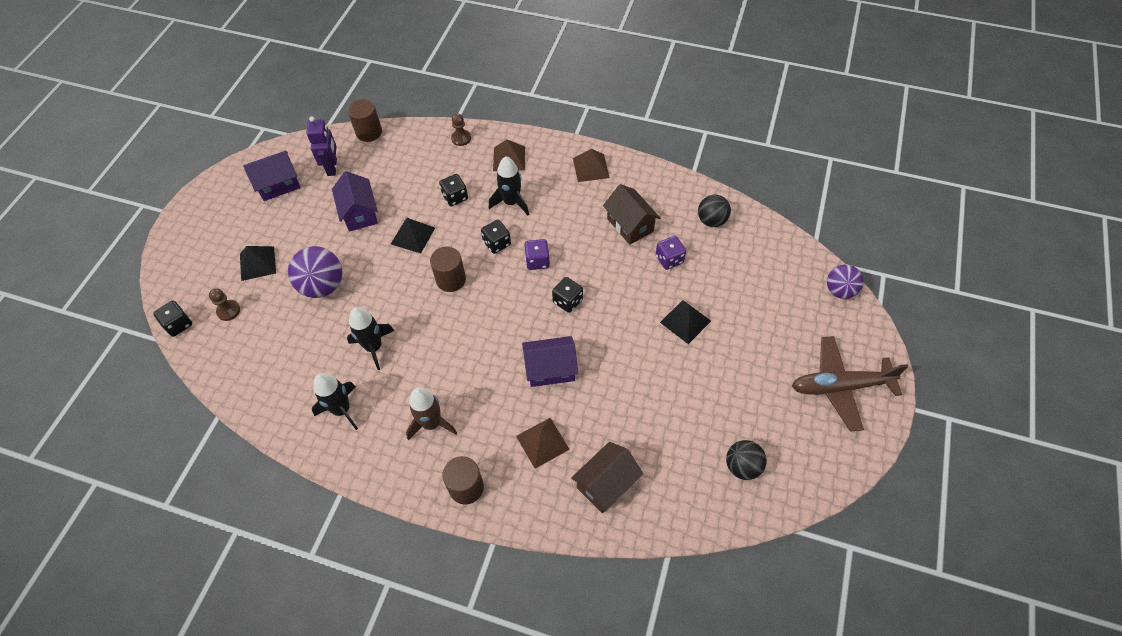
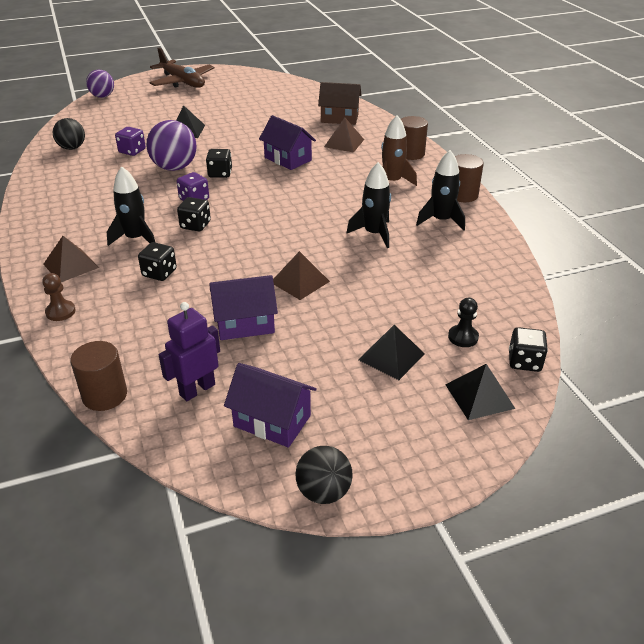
camera: 130 degrees left, 20 degrees down
(228, 311) = (463, 337): brown pawn -> black pawn
(323, 286) = (358, 294): purple ball -> purple ball (174, 168)
(360, 213) = (245, 324): purple house -> purple house turned 45 degrees clockwise
(413, 236) = (237, 273): black pyramid -> black pyramid (479, 396)
(451, 279) = (262, 230): brown cylinder -> brown cylinder (462, 195)
(591, 168) = (48, 216): brown pyramid -> brown pyramid (300, 282)
(630, 225) = (109, 176): brown house -> none
(742, 466) = (272, 91): black ball -> black ball (324, 492)

